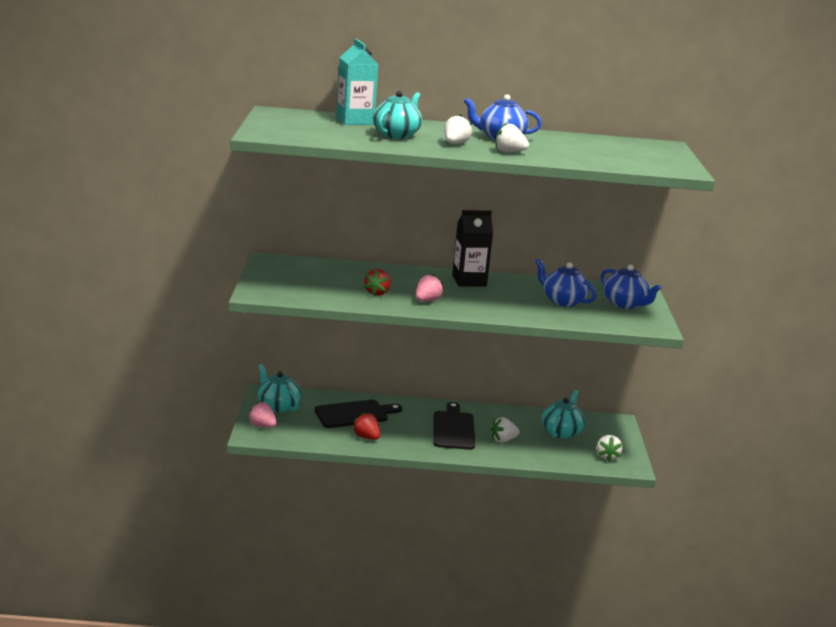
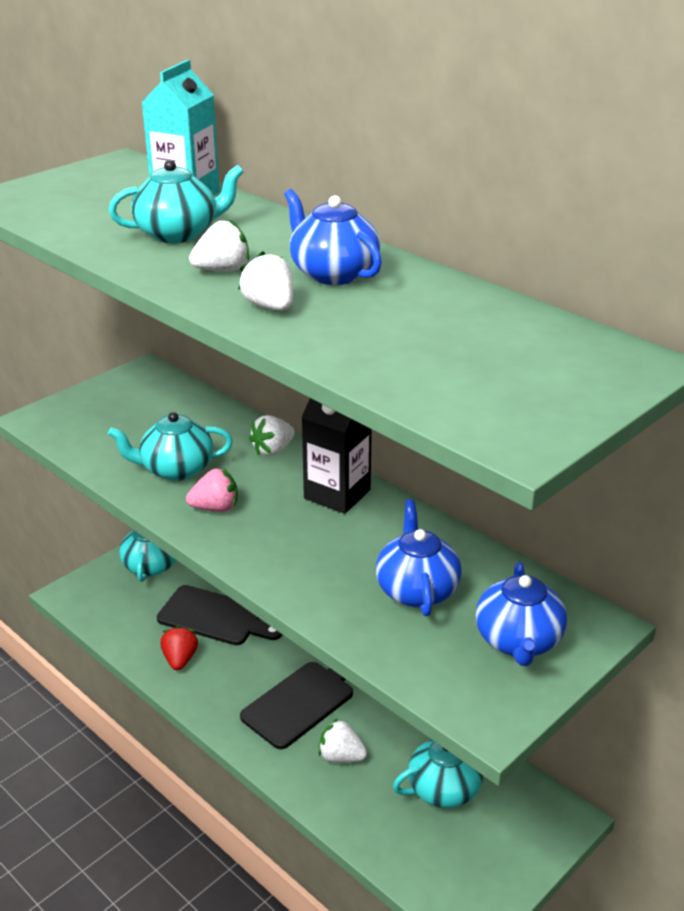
camera: 45 degrees right, 10 degrees up
(262, 426) = (97, 585): pink strawberry -> none
(377, 293) = (176, 469): red strawberry -> turquoise teapot
(607, 456) = (455, 874): white strawberry -> white strawberry (273, 450)

